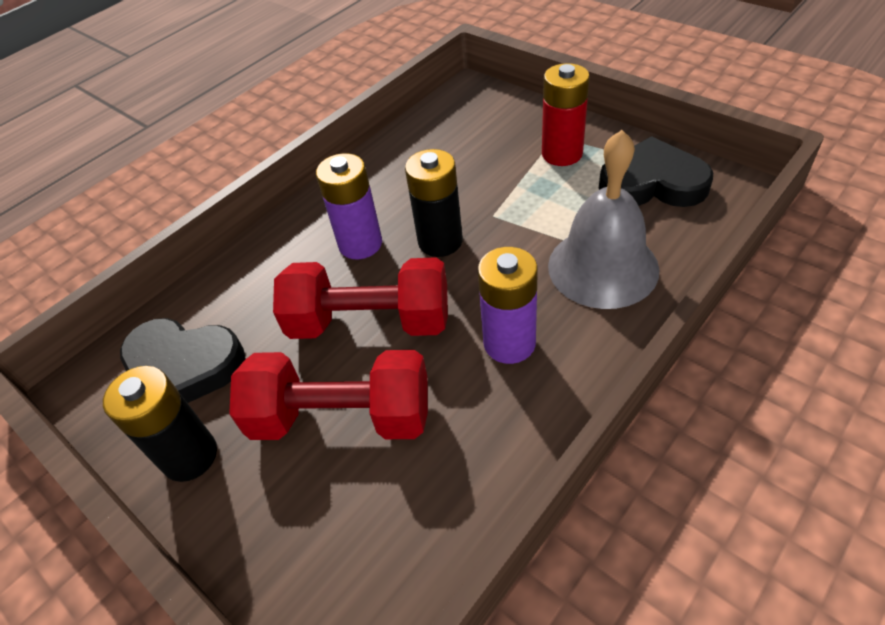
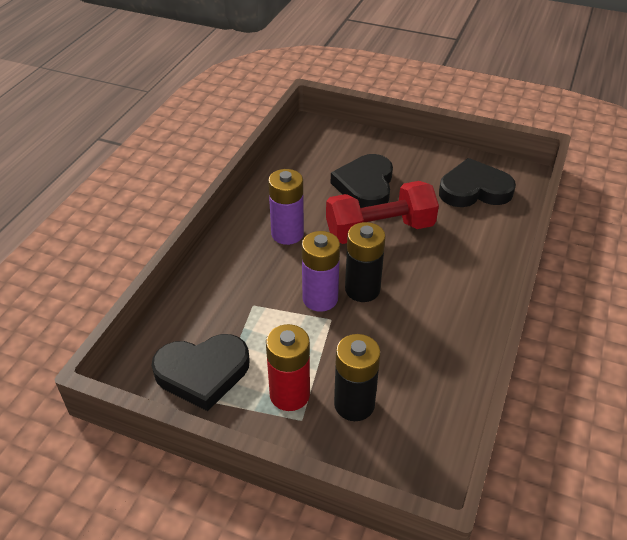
camera: 155 degrees right, 5 degrees down
(190, 456) = (431, 159): black battery -> black battery (354, 404)
(341, 417) = (365, 186): red dumbbell -> black heart
(360, 244) = (422, 277): purple battery -> purple battery (320, 298)
(603, 267) = (237, 290): grey bell -> none

